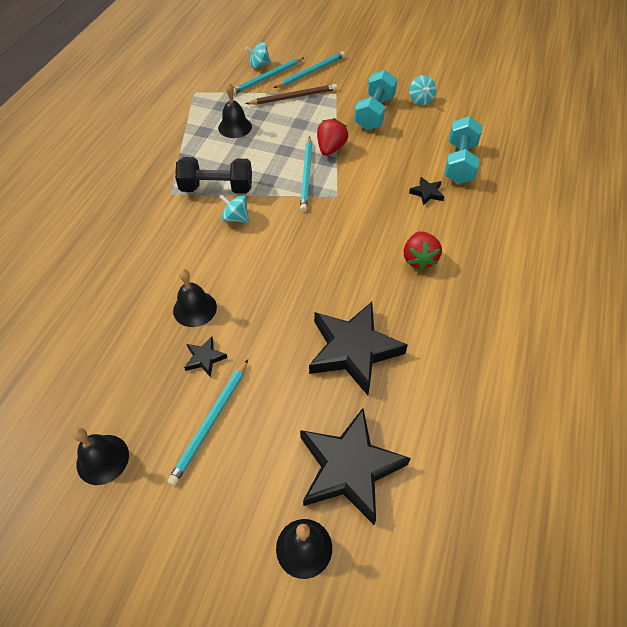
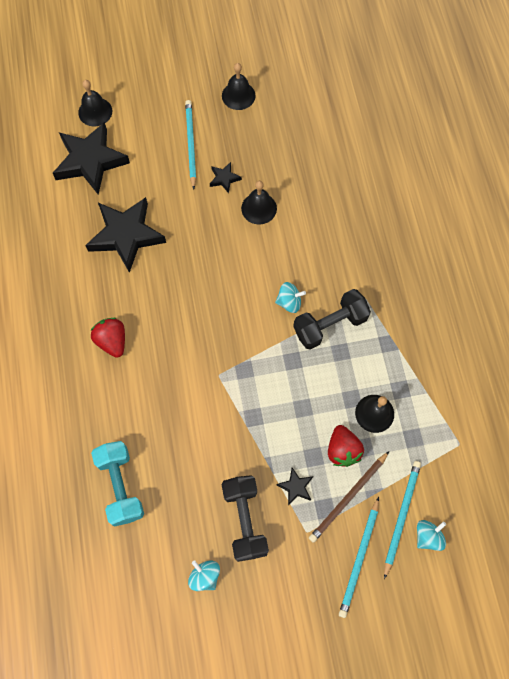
camera: 150 degrees right, 15 degrees up
(306, 175) = (260, 385): turquoise pencil -> none
(330, 149) = (259, 435): red strawberry -> red strawberry (342, 450)
(374, 113) = (245, 520): turquoise dumbbell -> black dumbbell
(427, 193) = (136, 424): black star -> black star (295, 487)

